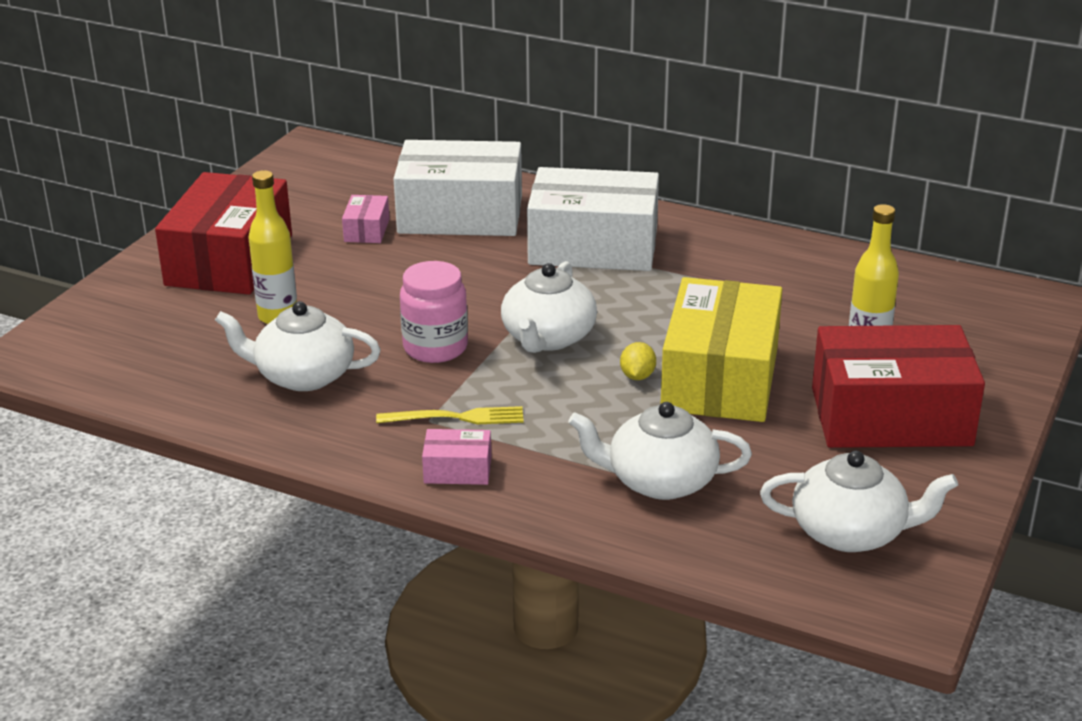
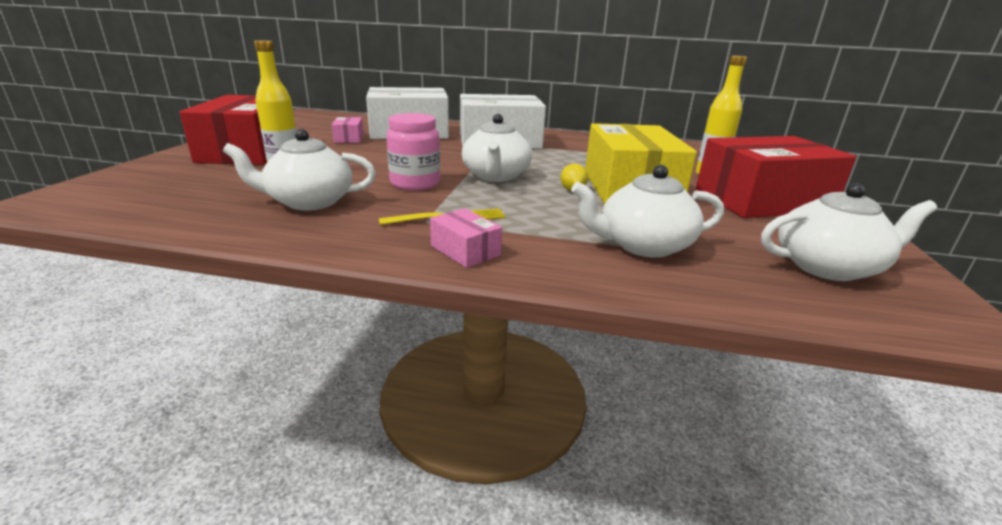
camera: 15 degrees left, 5 degrees down
(457, 470) = (465, 250): pink box -> pink box turned 60 degrees clockwise

